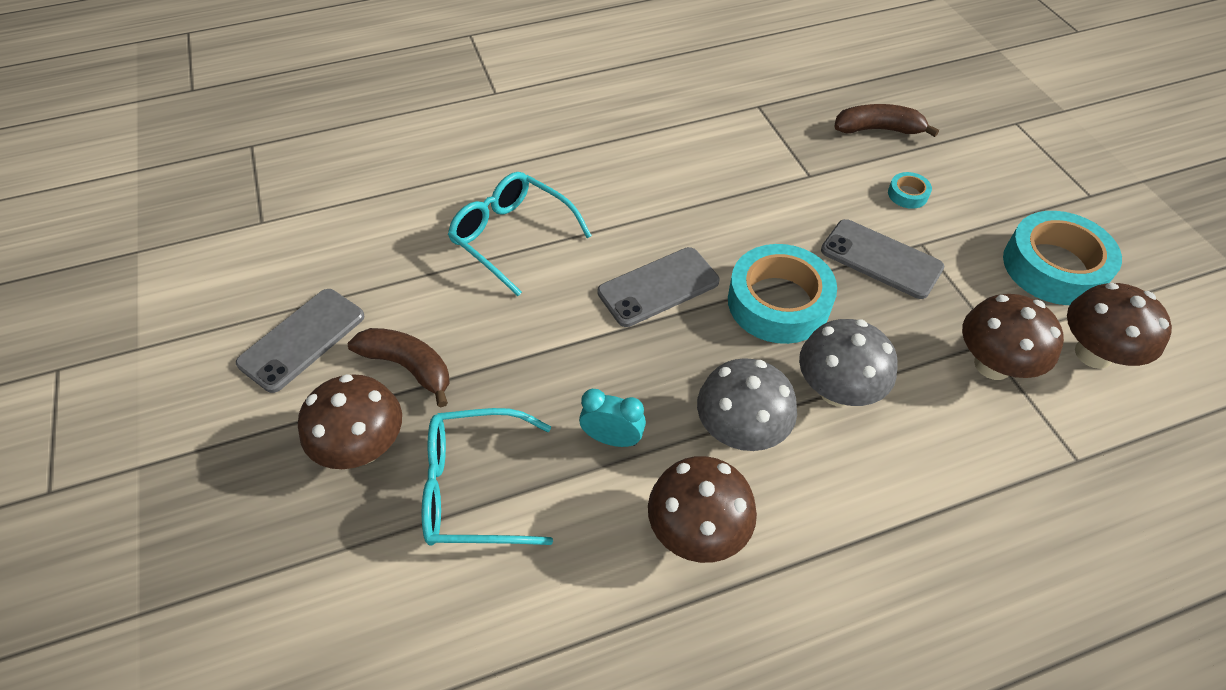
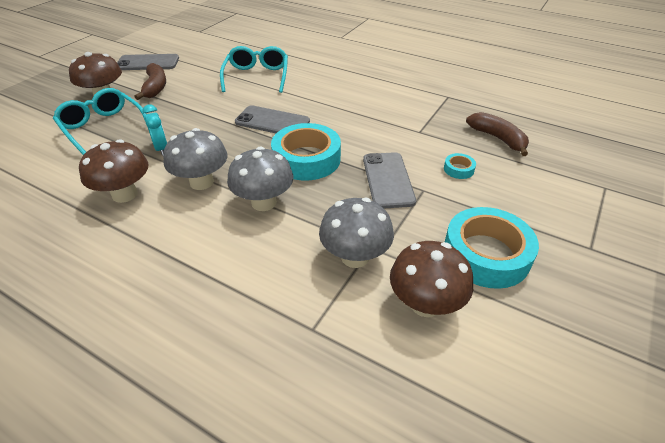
camera: 50 degrees right, 10 degrees down
(992, 365) = (355, 257): brown mushroom -> grey mushroom

